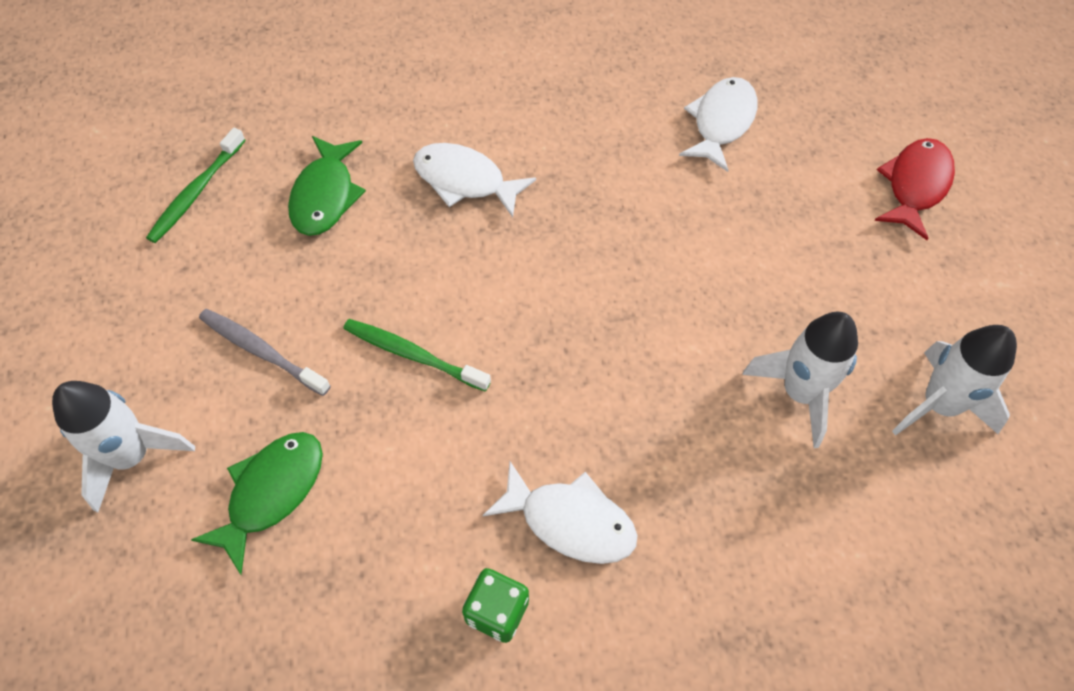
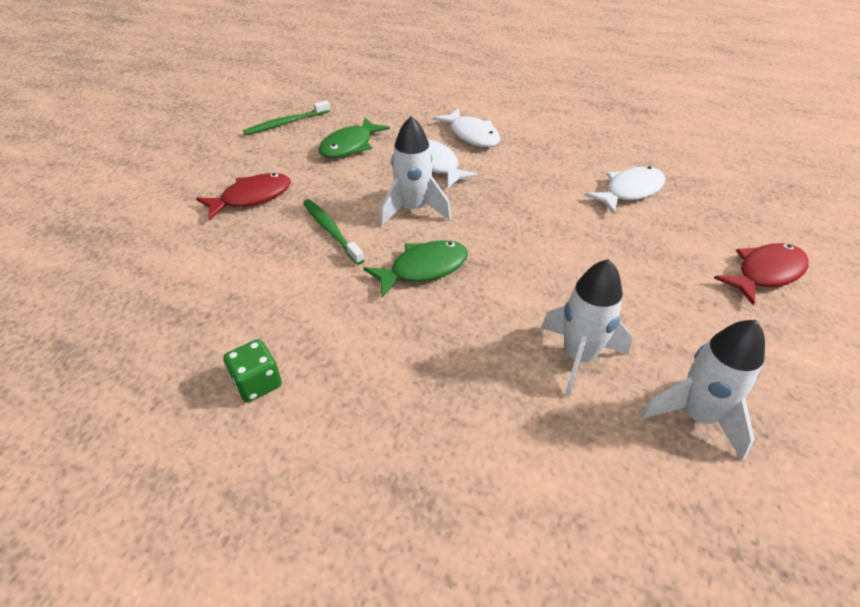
camera: 30 degrees right, 15 degrees down
(132, 456) = (144, 216): white rocket -> white rocket (413, 210)
(261, 351) = (251, 198): grey toothbrush -> red fish
(271, 493) = (192, 261): green fish -> green fish (423, 269)
(570, 521) = (349, 356): white fish -> white fish (472, 135)

